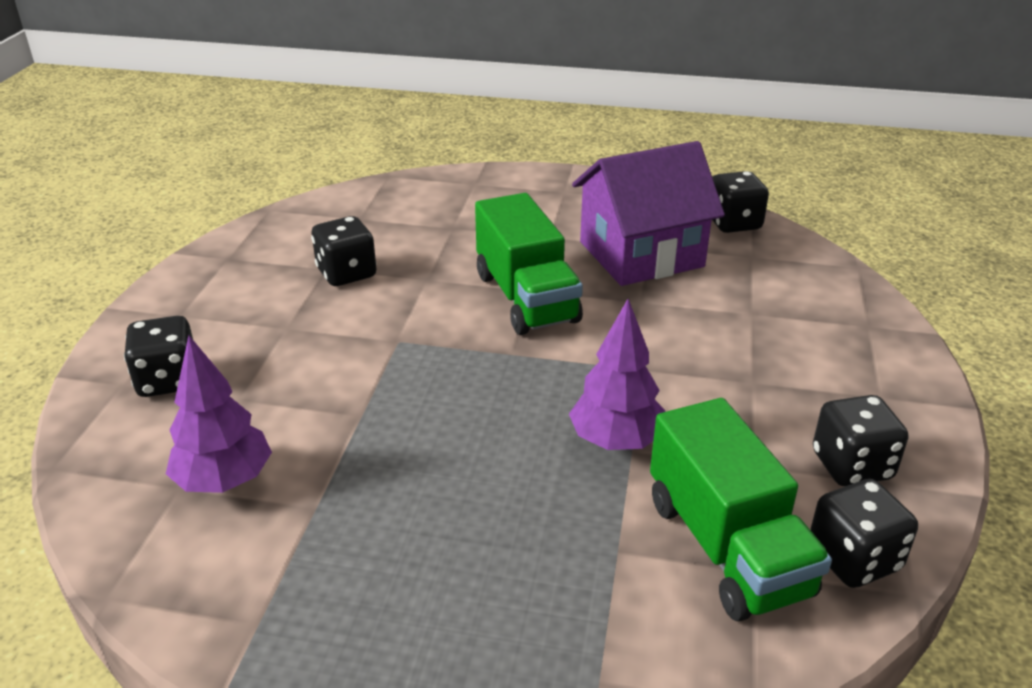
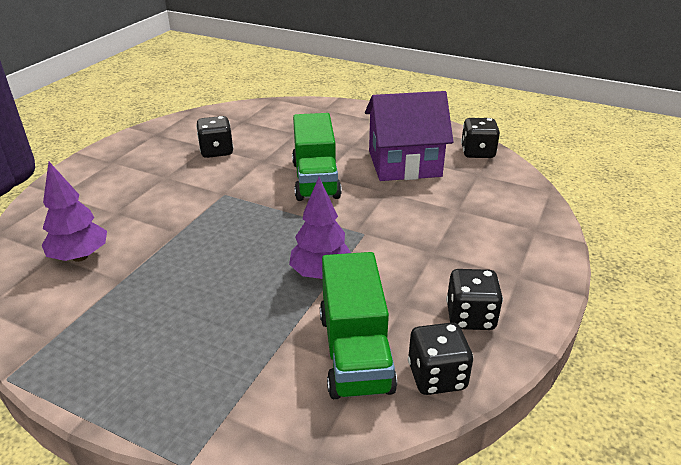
camera: 15 degrees right, 0 degrees up
(168, 380) = (83, 196): black dice -> none

